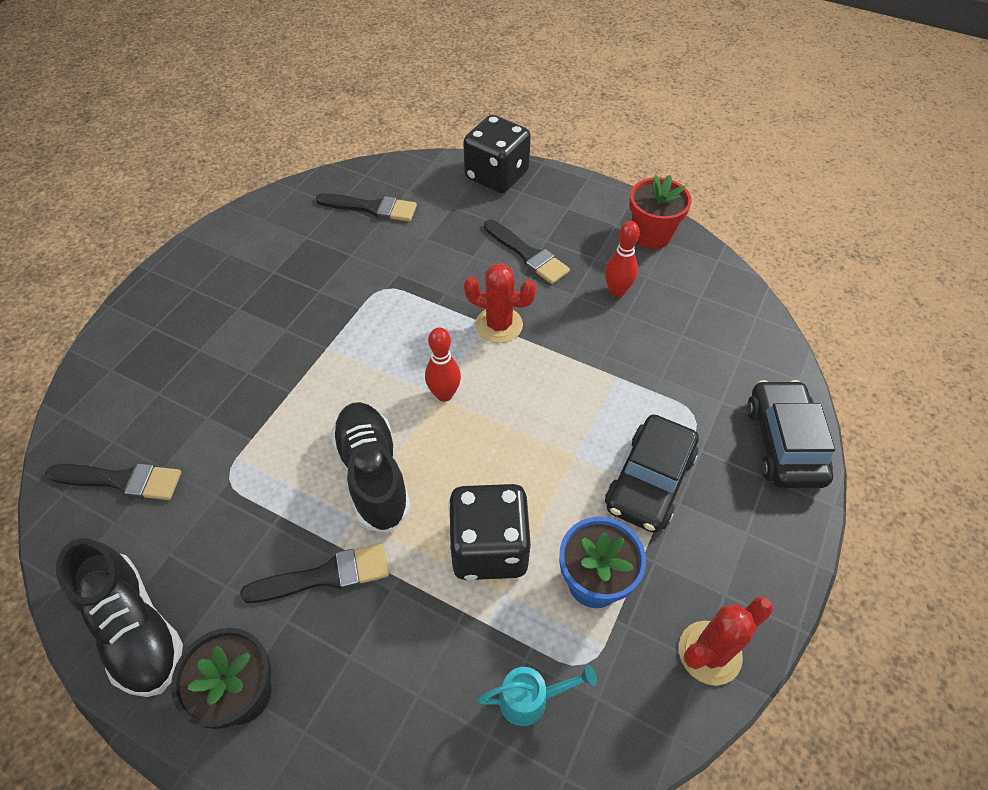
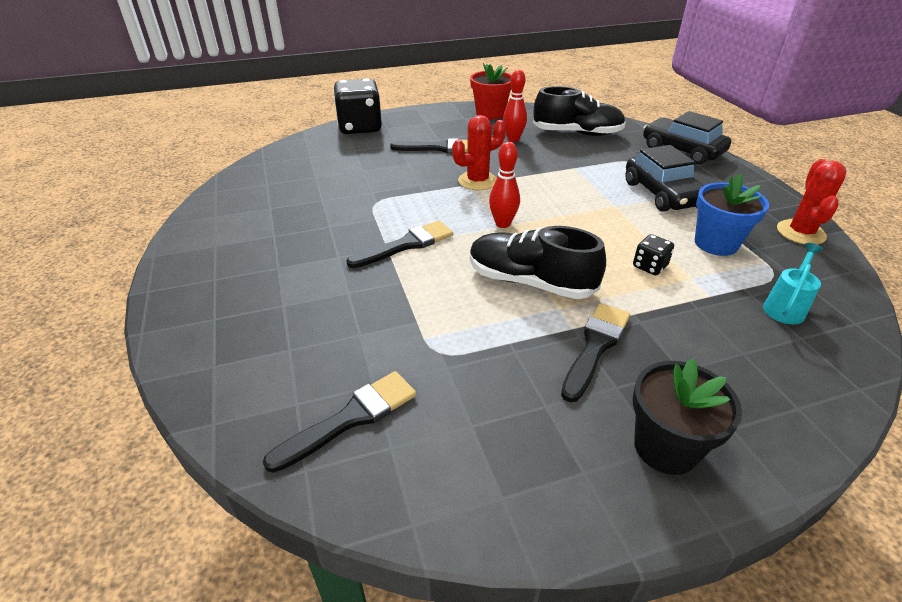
camera: 45 degrees left, 15 degrees down
(135, 628) = (528, 489): black shoe -> black shoe (577, 133)
(372, 208) = (298, 173): black brush -> black brush (406, 245)
(489, 548) = (649, 266): black dice -> black dice, size x0.46

